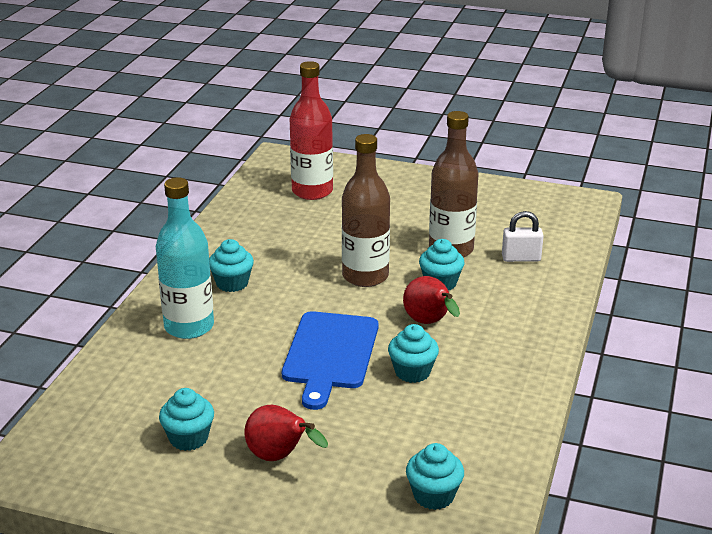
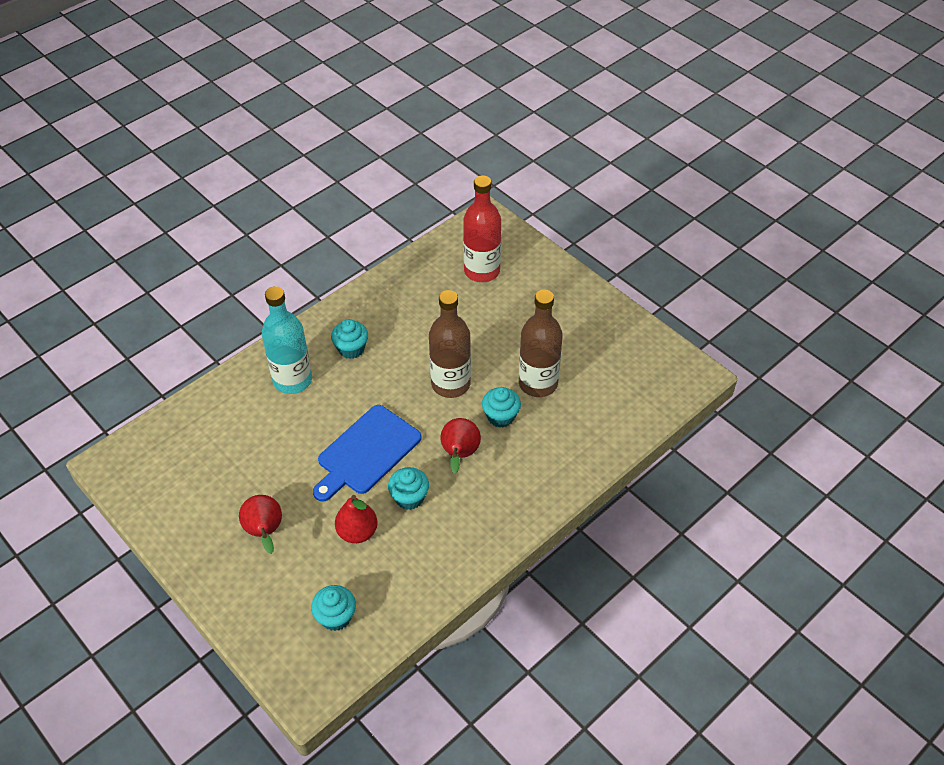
camera: 30 degrees right, 20 degrees up
(189, 438) = (222, 486): turquoise cupcake -> none
(385, 418) = (357, 532): none -> red pear
(521, 258) = (585, 417): white padlock -> none

